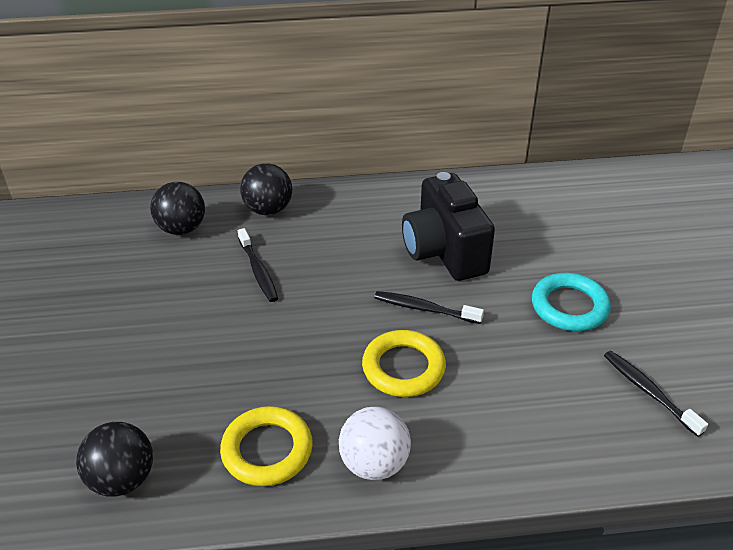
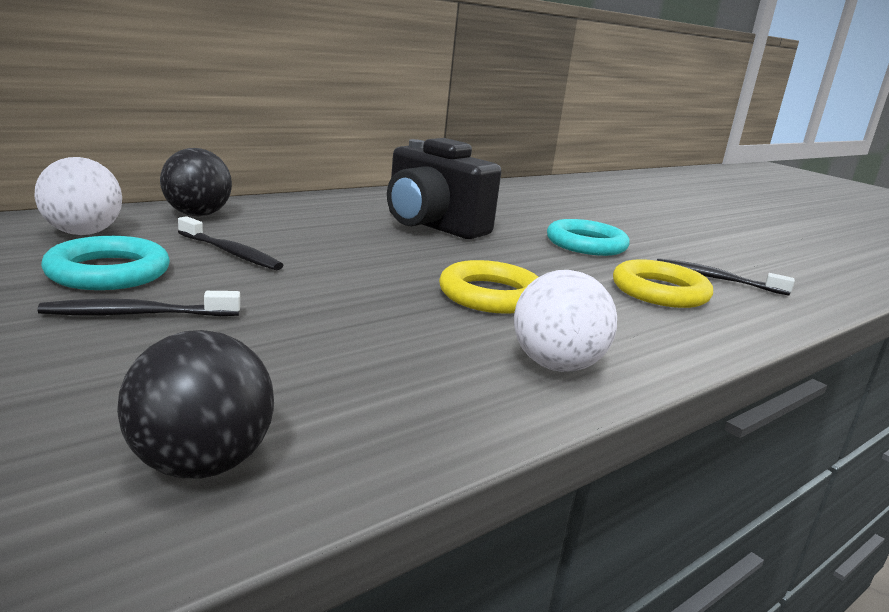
camera: 35 degrees left, 20 degrees down
(172, 284) = (108, 272): none -> turquoise ring
(182, 229) = (83, 233): black ball -> white ball
(267, 450) = (411, 382): yellow ring -> yellow ring (660, 291)
(425, 309) = (460, 258): black toothbrush -> black toothbrush (138, 314)

